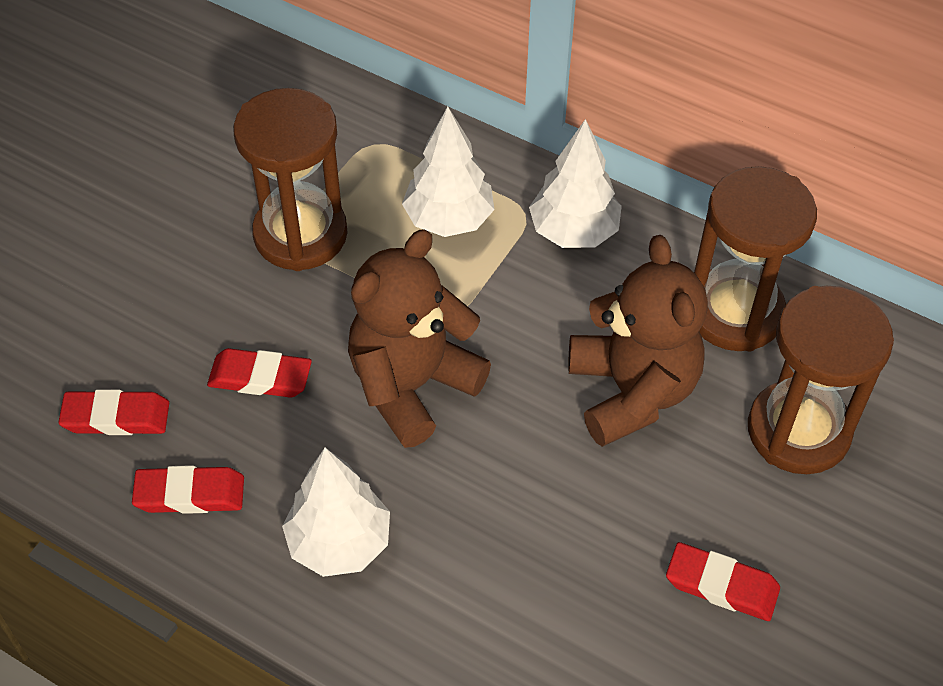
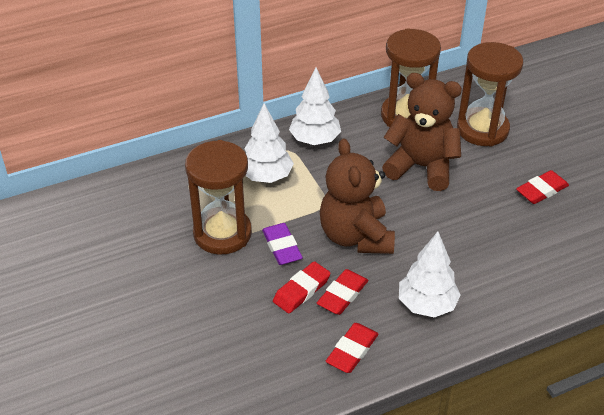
camera: 55 degrees left, 10 degrees down
(116, 417) = (276, 361): red eraser -> red eraser (342, 295)
(325, 312) = (282, 247): none -> purple eraser

